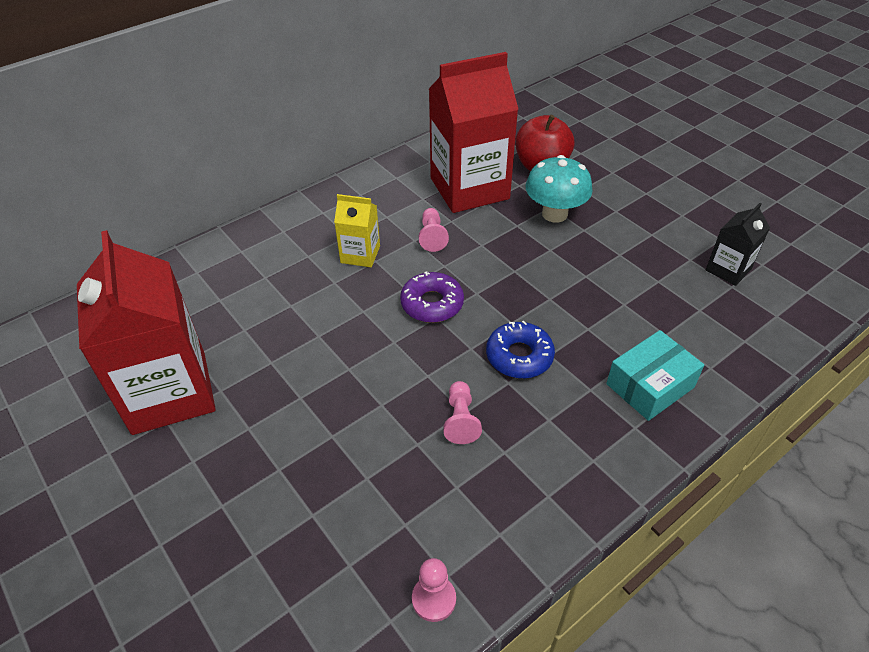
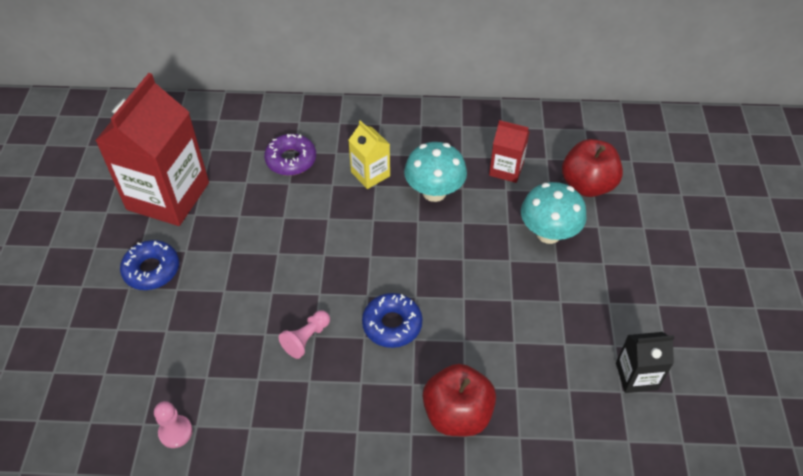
camera: 40 degrees right, 5 degrees up
(229, 471) = (151, 270): none -> blue donut
(432, 236) = (434, 192): pink pawn -> turquoise mushroom
(432, 304) = (377, 244): purple donut -> purple donut (291, 160)
(469, 188) = (506, 169): red carton -> red carton, size x0.48
(650, 385) = (457, 414): turquoise box -> red apple

